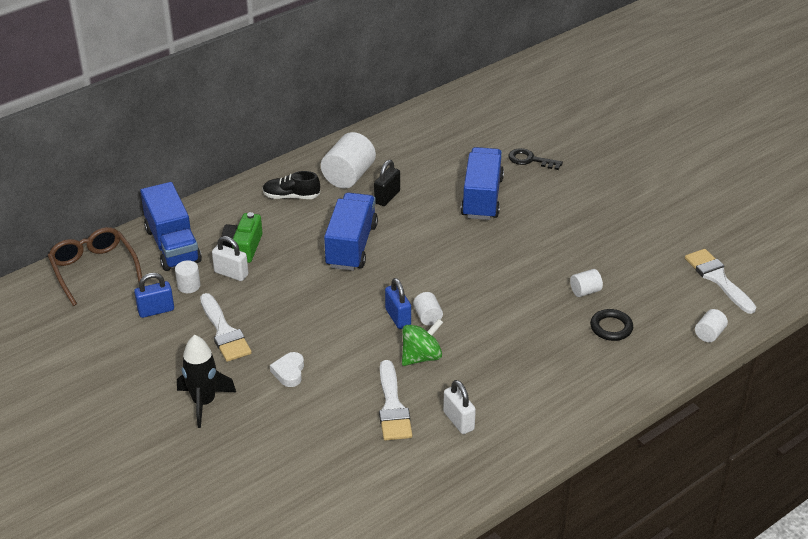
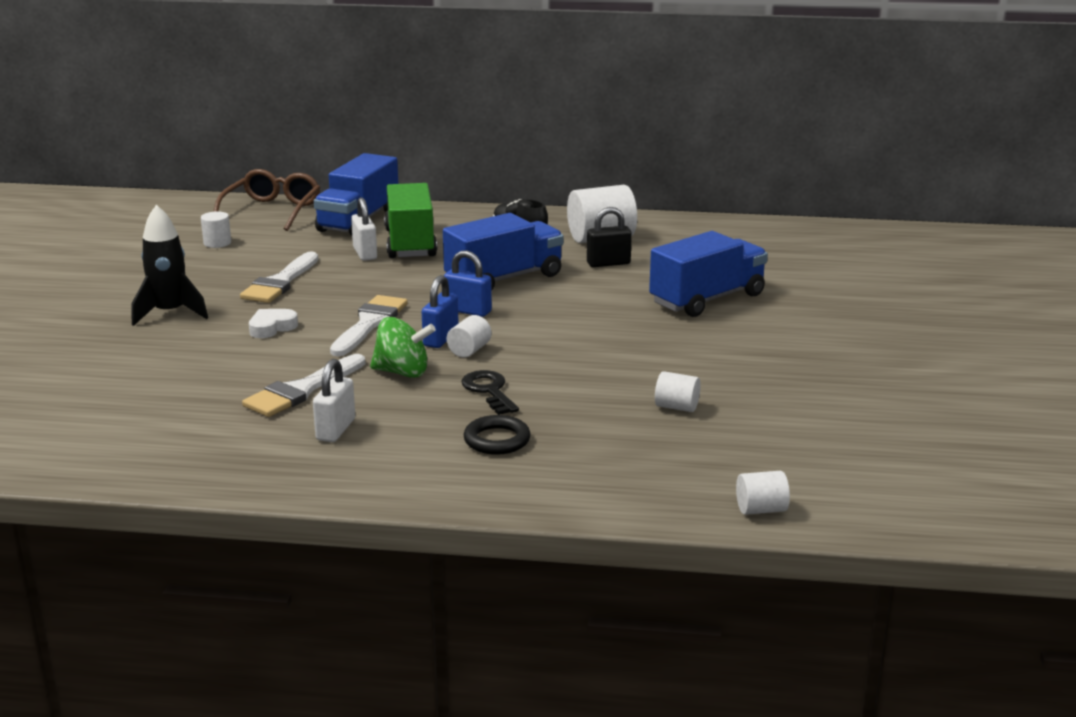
camera: 45 degrees right, 15 degrees down
(156, 310) = (261, 249): blue padlock -> blue padlock (468, 311)
(189, 286) = (317, 247): white cylinder -> white cylinder (217, 243)
(243, 247) = (410, 243): green camera -> green truck
(530, 160) = (822, 295): black key -> black key (489, 391)
(611, 327) = (646, 446): black ring -> black ring (497, 440)
(717, 278) = (874, 472): white brush -> white brush (369, 324)

